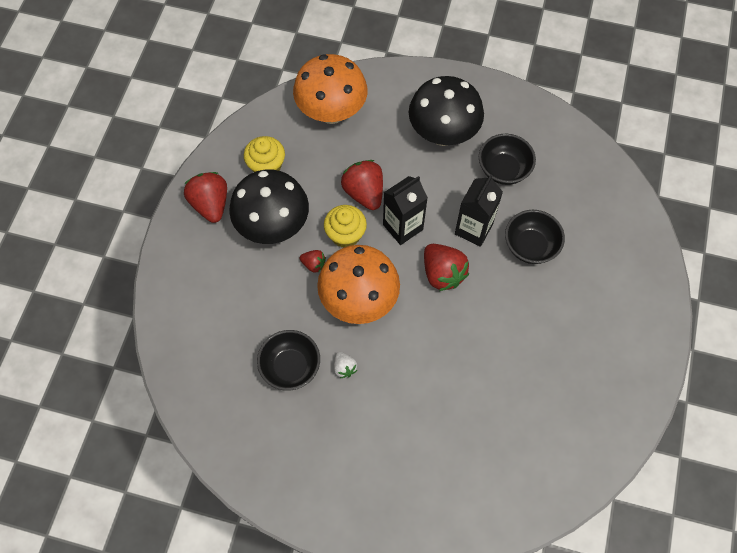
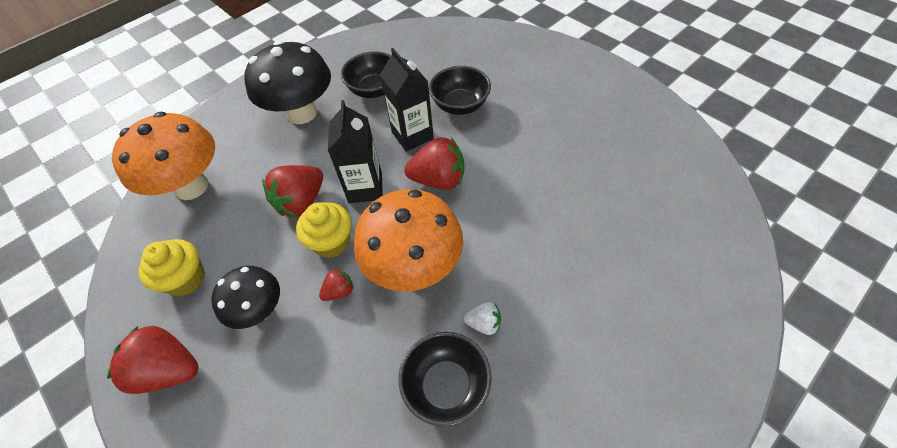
camera: 55 degrees left, 10 degrees down
(273, 226) = (259, 310): black mushroom -> black mushroom, size x0.60
(364, 193) = (301, 202): red strawberry -> red strawberry turned 60 degrees counterclockwise

